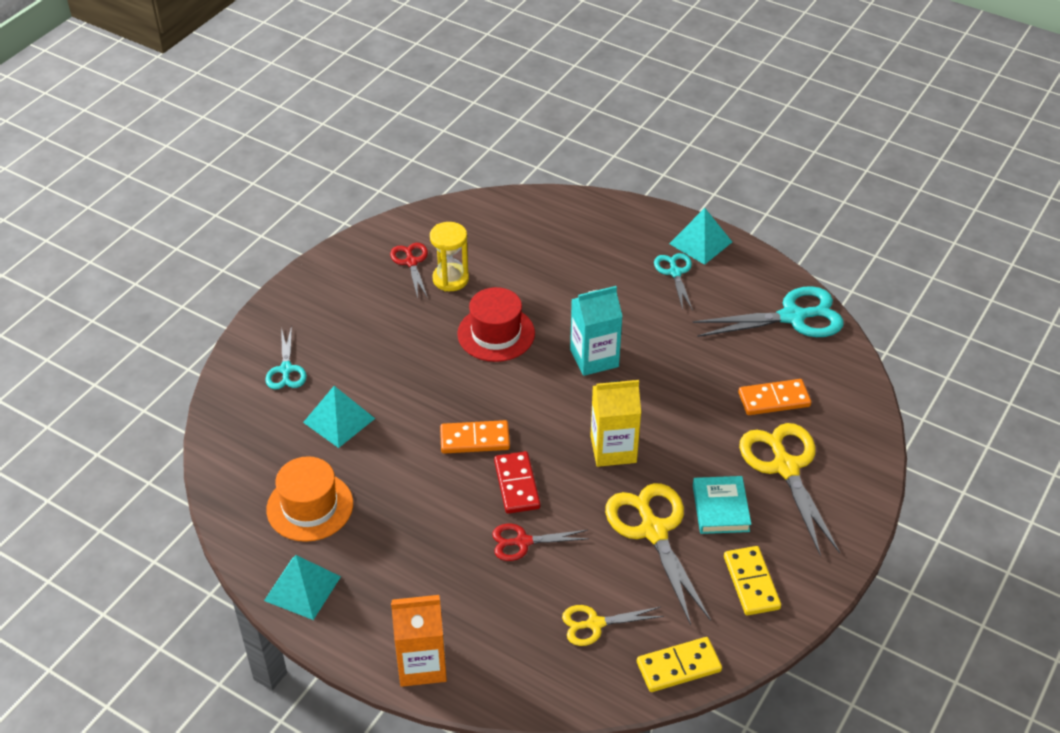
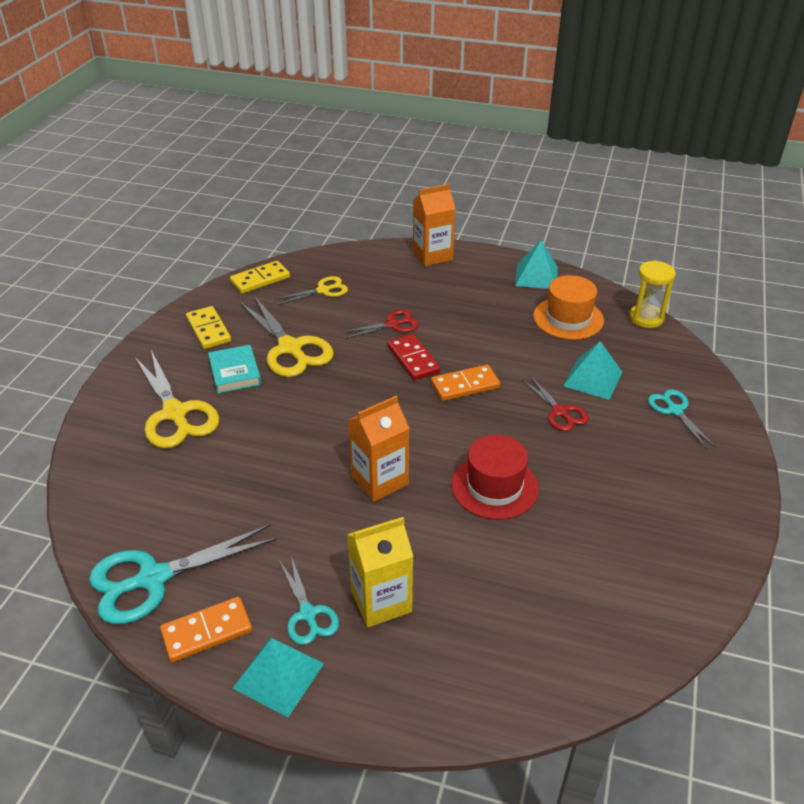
camera: 165 degrees right, 5 degrees down
(411, 262) = (641, 556): red scissors -> red scissors (560, 412)
(450, 279) = (581, 543): yellow hourglass -> yellow hourglass (646, 318)
(594, 358) = (379, 480): turquoise carton -> orange carton
(613, 449) = (338, 400): yellow carton -> yellow carton (381, 601)
(774, 399) = (182, 473): orange domino -> orange domino (207, 631)

